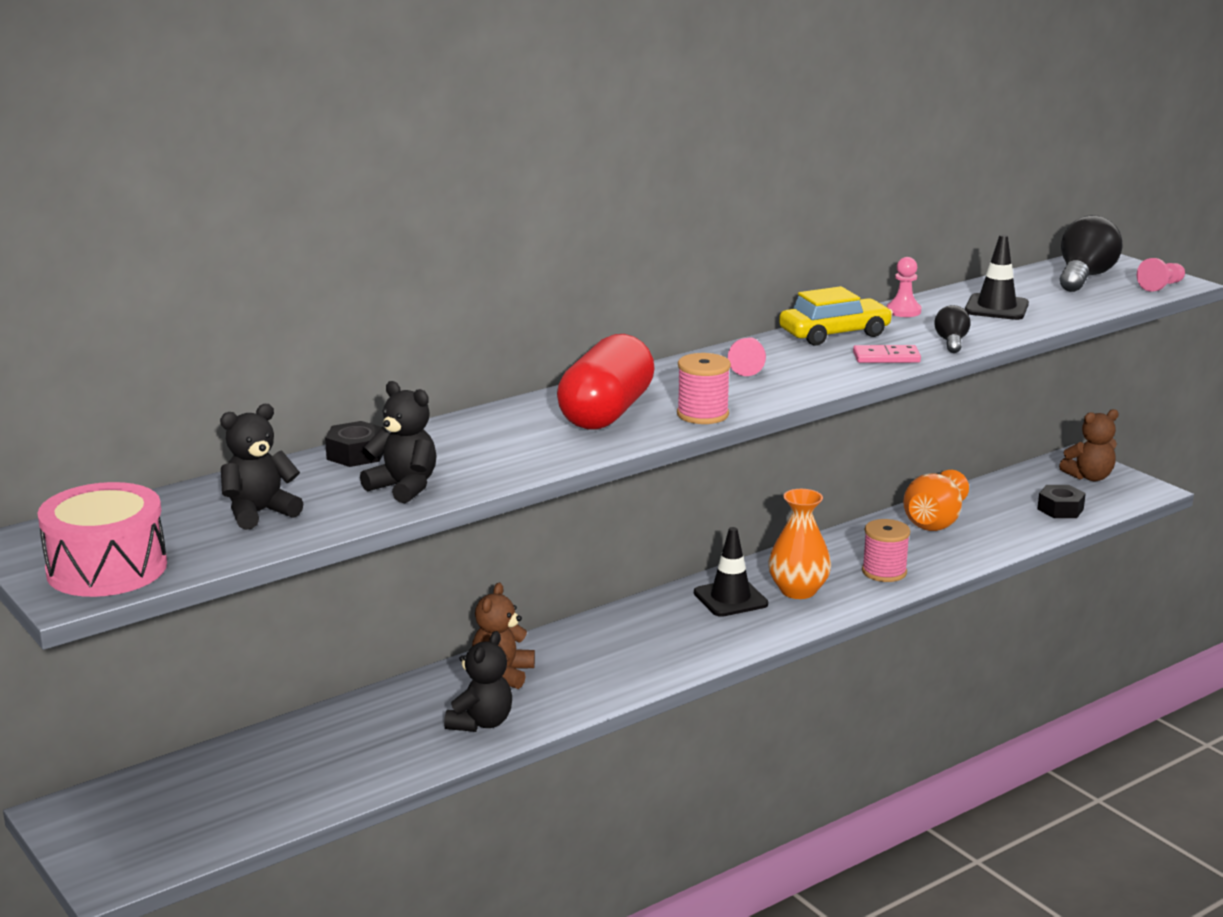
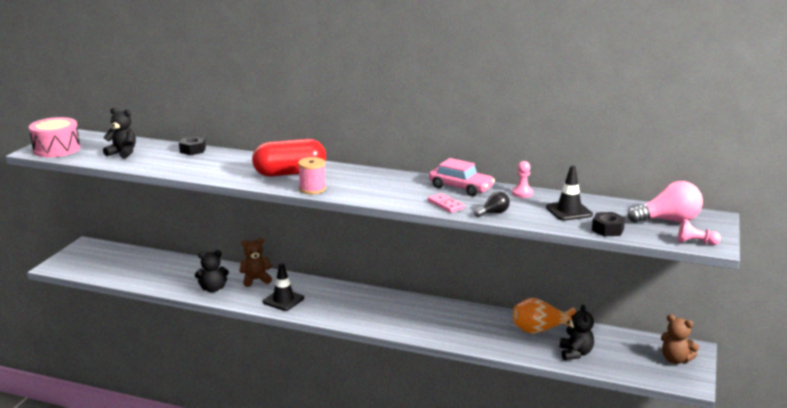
camera: 55 degrees right, 0 degrees up
(404, 487) = (169, 165): black teddy bear -> black teddy bear (575, 353)
(730, 598) = (382, 304): black traffic cone -> black traffic cone (283, 300)
(747, 367) = (385, 182): pink pawn -> none
(798, 591) = (411, 317): orange vase -> none
(834, 334) = (460, 187): yellow car -> pink car
(884, 572) = (462, 333): pink spool -> none
(1060, 509) = (615, 361): black nut -> black nut (607, 229)
(1084, 277) = (668, 220): black light bulb -> pink light bulb

